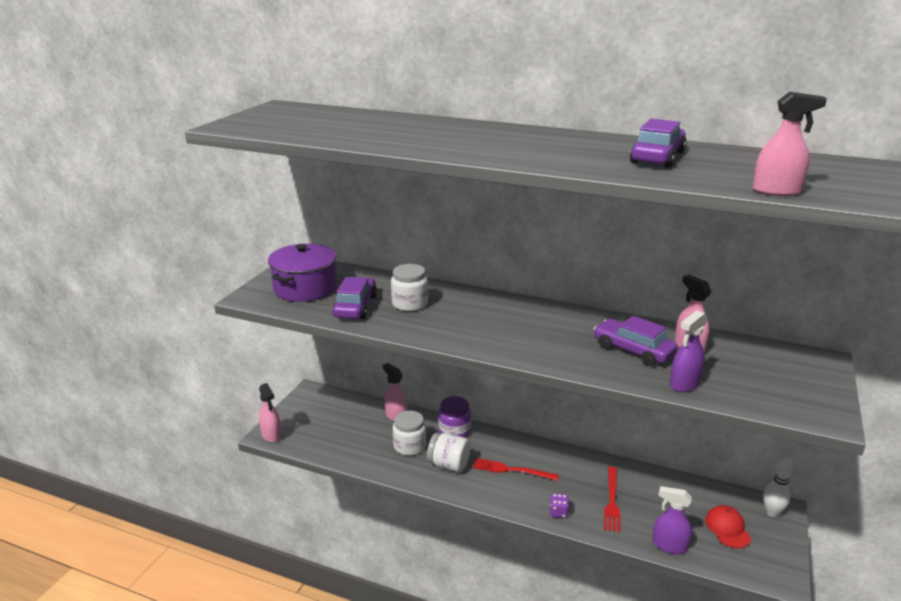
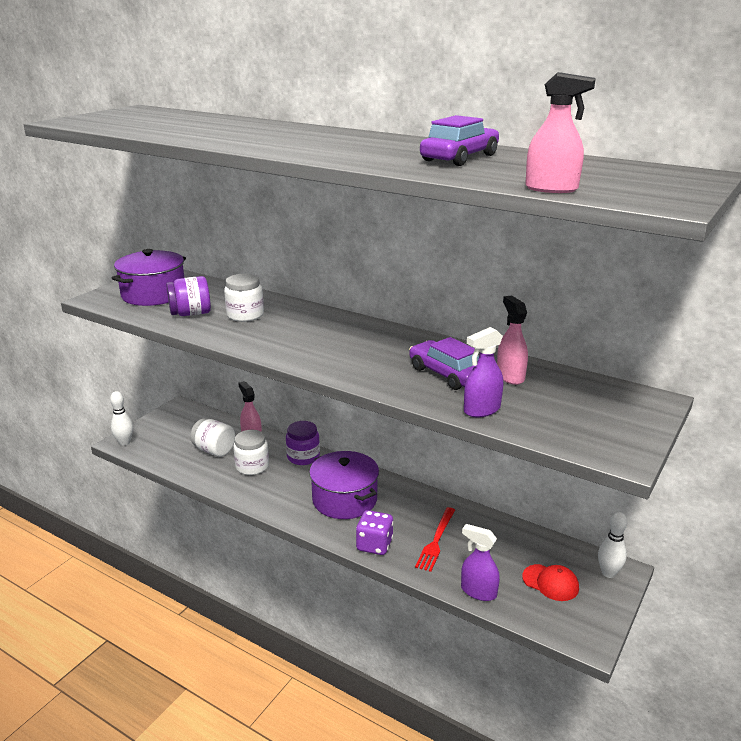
camera: 10 degrees right, 0 degrees up
(271, 435) = (124, 442): pink spray bottle -> white bowling pin
(355, 306) = (191, 313): purple car -> purple jar
(449, 465) = (283, 488): white jar -> white jar (214, 450)
(511, 470) = (344, 499): red fork -> purple pot
(558, 512) = (374, 545): purple dice -> purple dice, size x1.68
(727, 528) = (550, 582): red cap -> red cap turned 120 degrees clockwise

